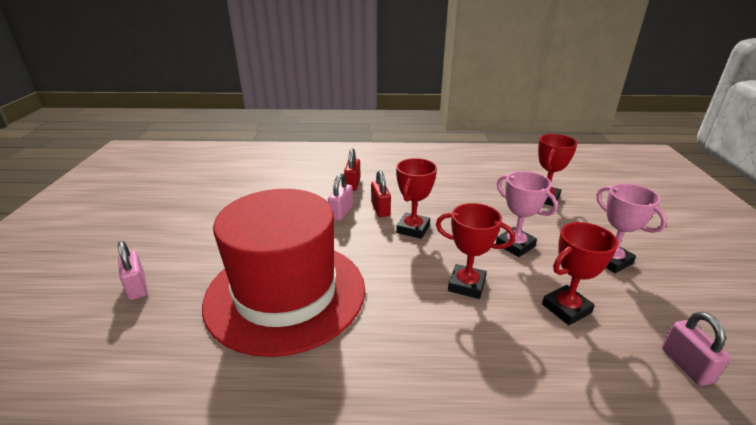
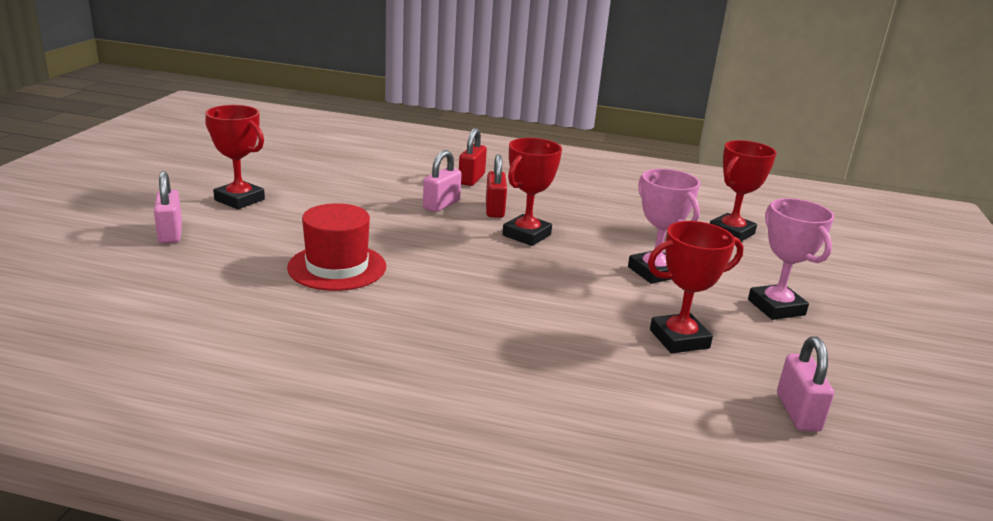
camera: 10 degrees right, 5 degrees down
(286, 293) = (337, 267): red hat -> red hat, size x0.49
(466, 285) = (564, 297): red trophy -> red trophy (239, 200)

